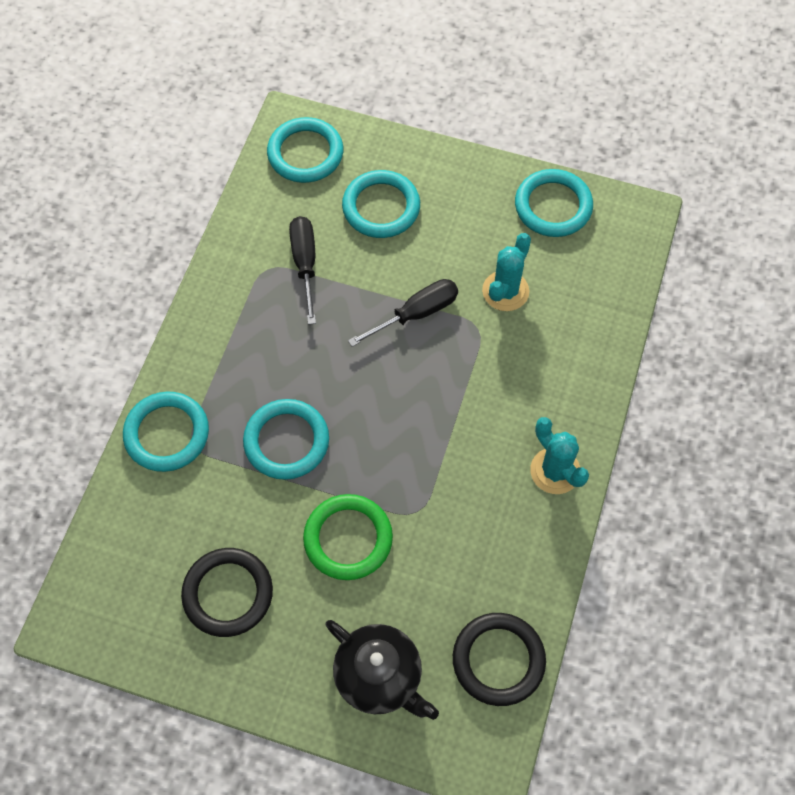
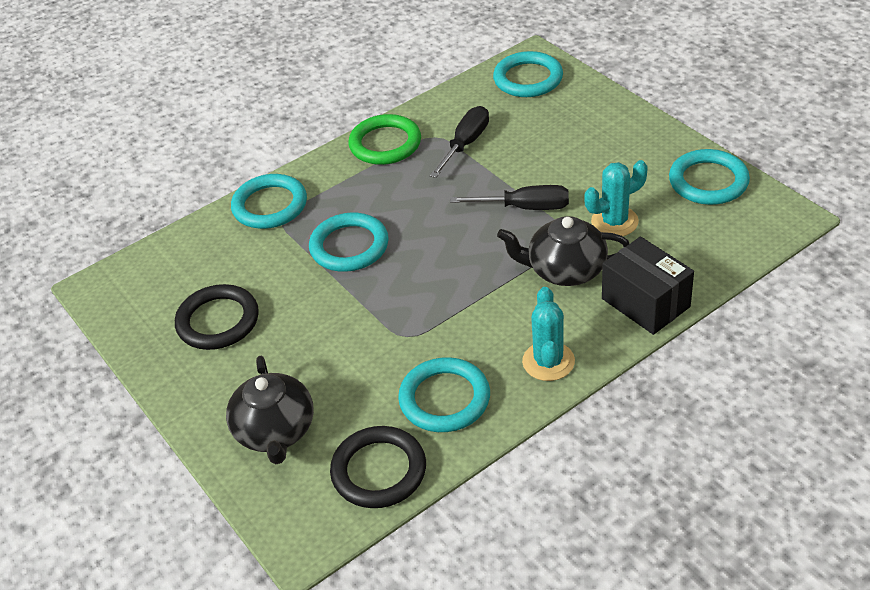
camera: 40 degrees right, 20 degrees down
(348, 539) = (337, 328): green ring -> green ring (385, 144)
(381, 207) = (558, 131): turquoise ring -> turquoise ring (444, 399)
(501, 366) = (565, 270): none -> black teapot
(590, 367) = (645, 303): none -> black box

